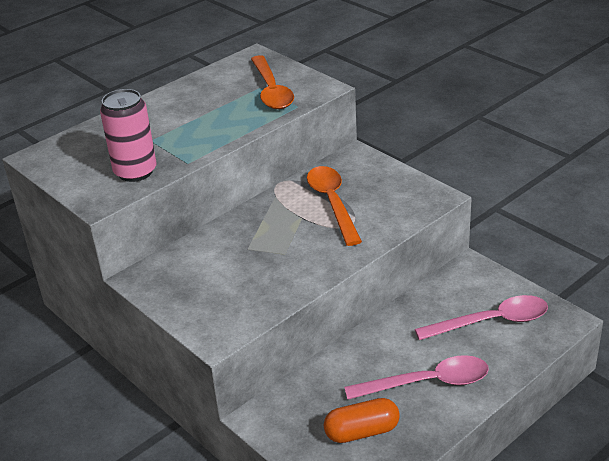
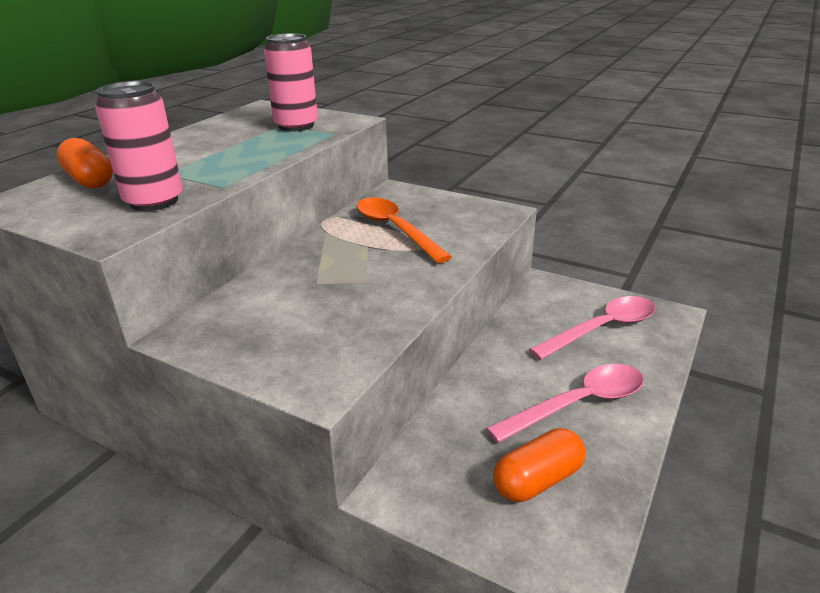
camera: 20 degrees left, 5 degrees down
(95, 140) = (89, 180): none -> orange capsule
(271, 90) = (296, 126): orange spoon -> pink can

